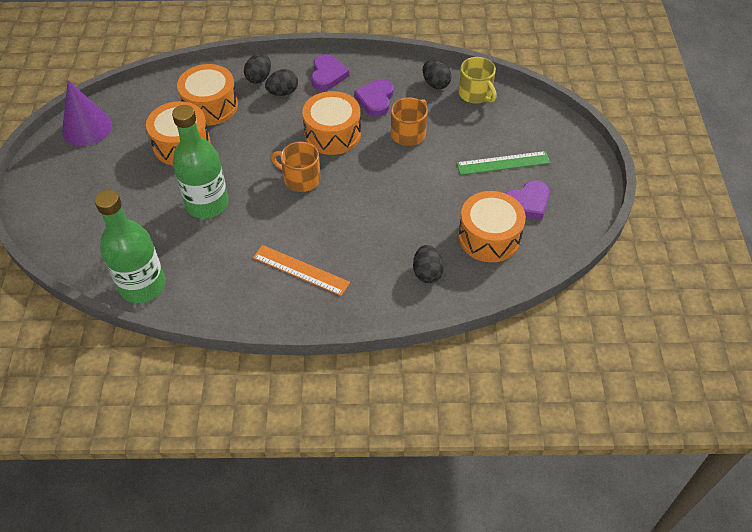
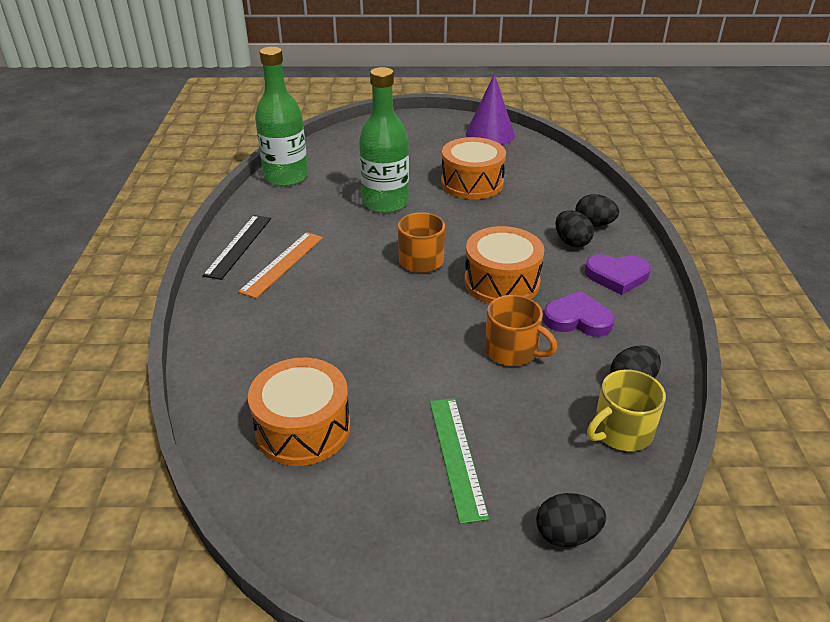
camera: 90 degrees right, 15 degrees down
(210, 106) = (536, 195): orange drum -> none
(270, 307) = (238, 246): none -> black ruler
(427, 273) = (253, 362): black egg -> black egg (566, 534)
(527, 203) = (367, 481): purple heart -> none

